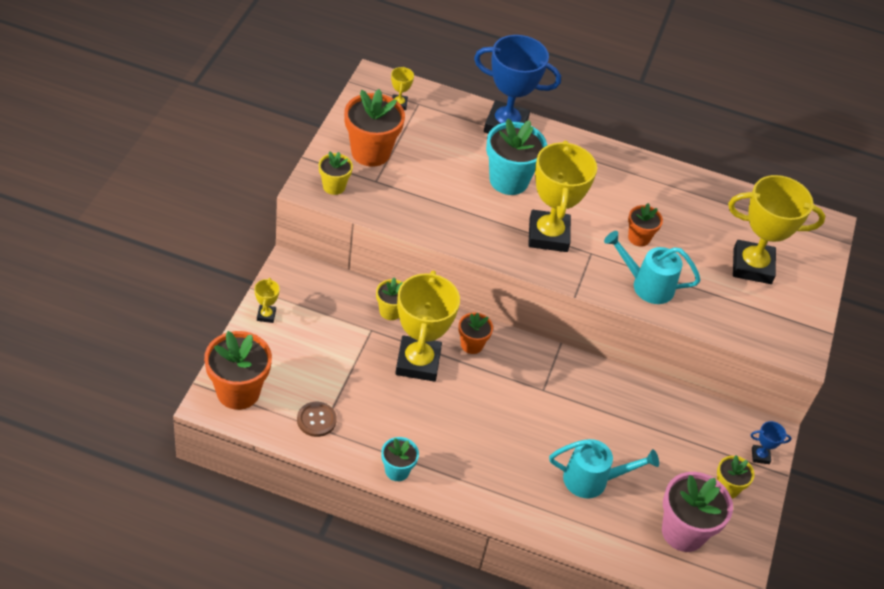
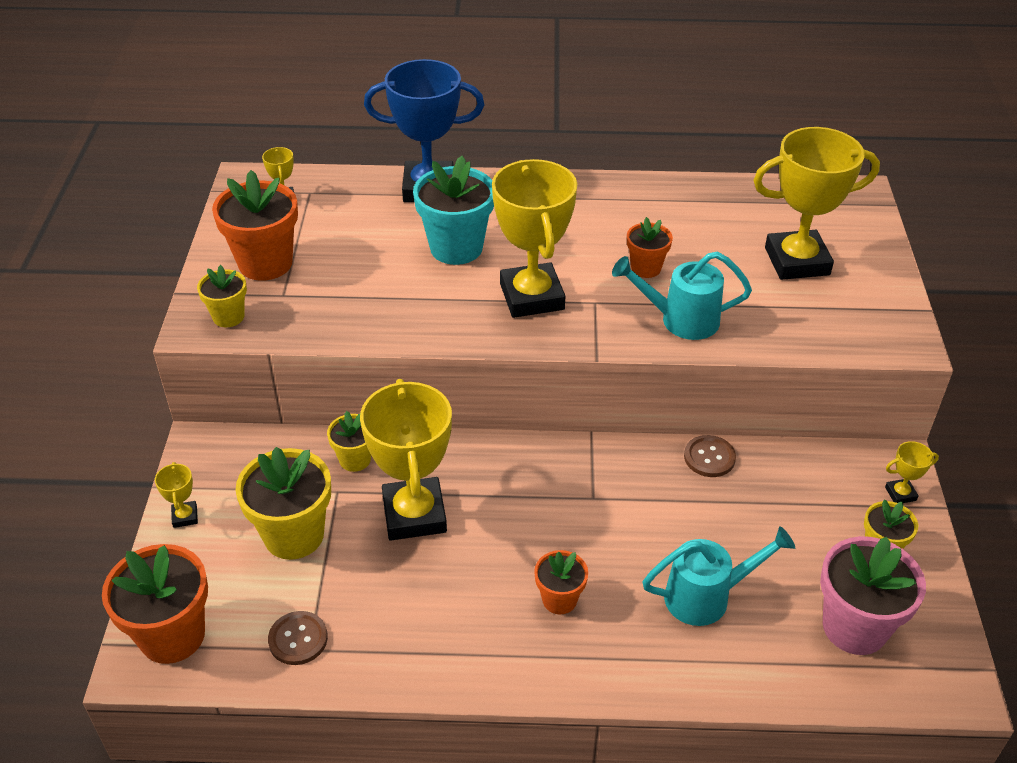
camera: 10 degrees left, 5 degrees down
(334, 351) = (294, 535): none -> yellow flower pot
(397, 470) = (436, 674): turquoise flower pot -> none
(471, 345) = (477, 469): orange flower pot -> orange flower pot (559, 599)
(636, 387) = (709, 457): none -> brown button
(760, 456) = (900, 494): blue trophy -> yellow trophy

